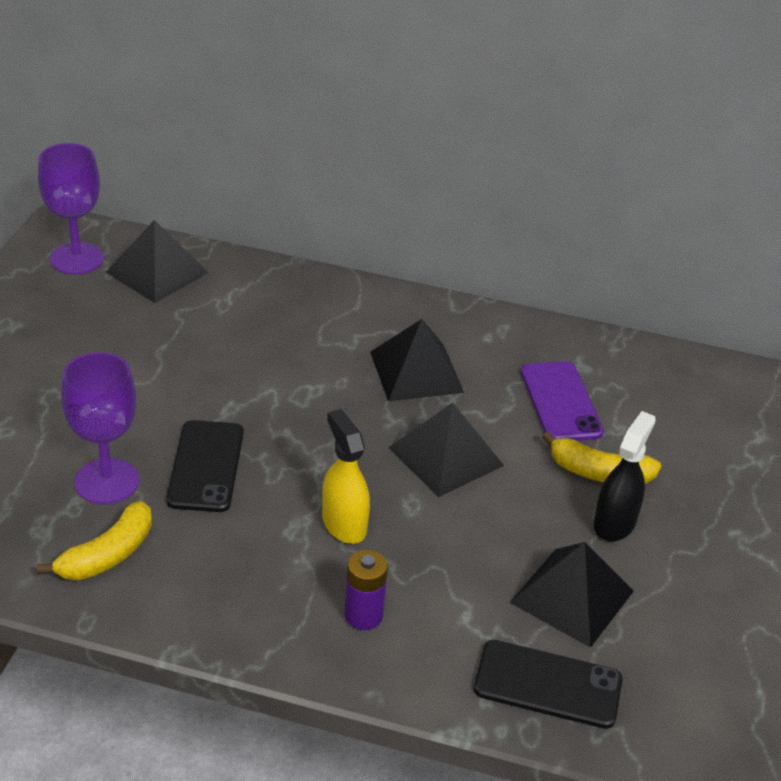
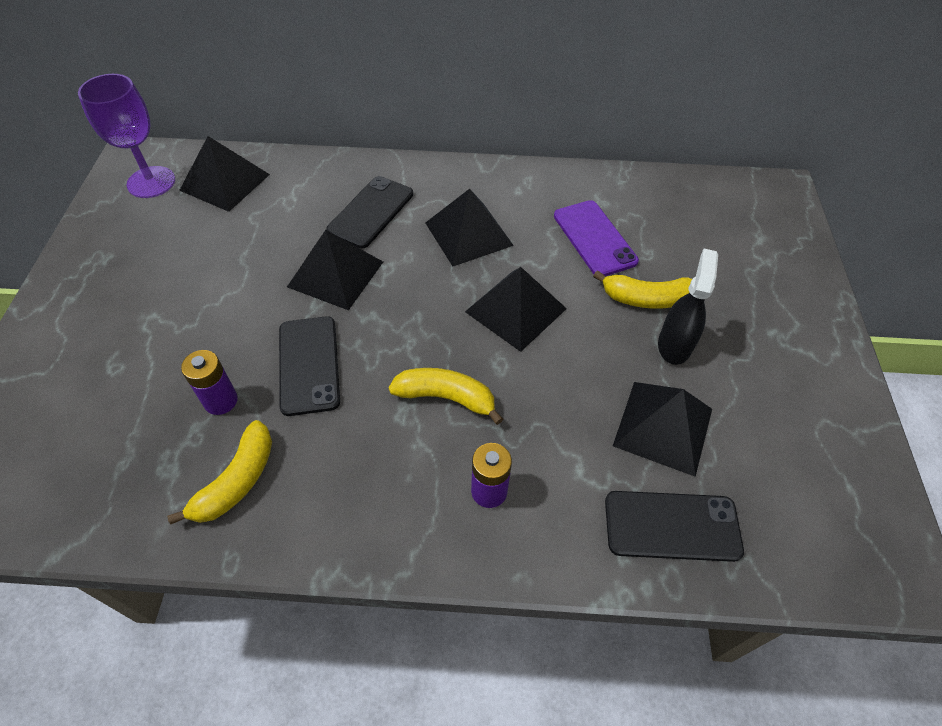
camera: 10 degrees left, 15 degrees up
(107, 481) = (221, 401): purple goblet -> purple battery
(256, 385) = (336, 274): none -> black pyramid
(312, 330) = (371, 212): none -> black phone
(344, 524) = (446, 397): yellow spray bottle -> yellow banana

